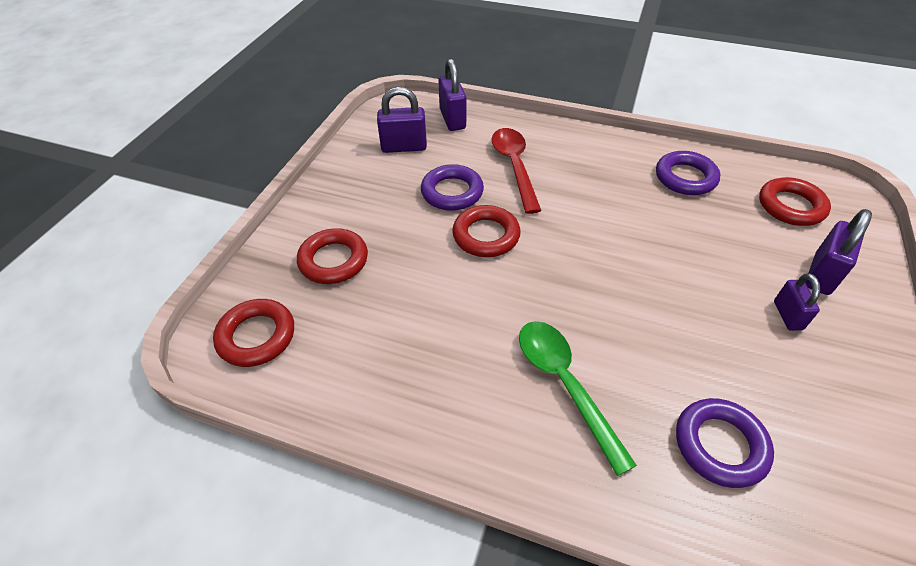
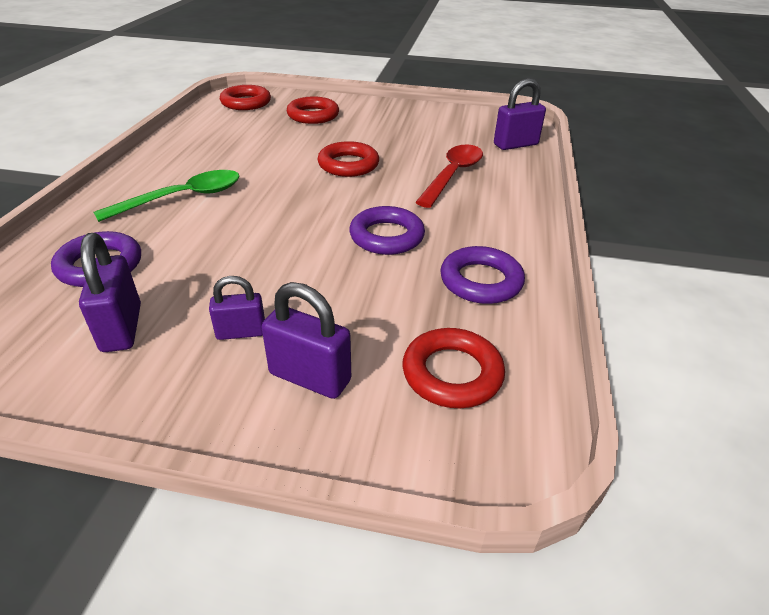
camera: 80 degrees right, 10 degrees down
(404, 147) = (458, 128): purple padlock -> purple padlock (122, 328)
(452, 192) = (402, 149): purple ring -> purple ring (386, 236)
(514, 166) = (452, 175): red spoon -> red spoon turned 45 degrees counterclockwise

